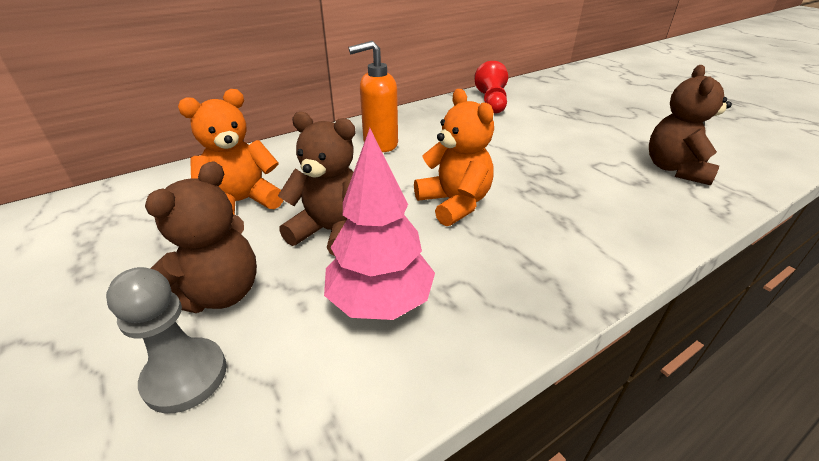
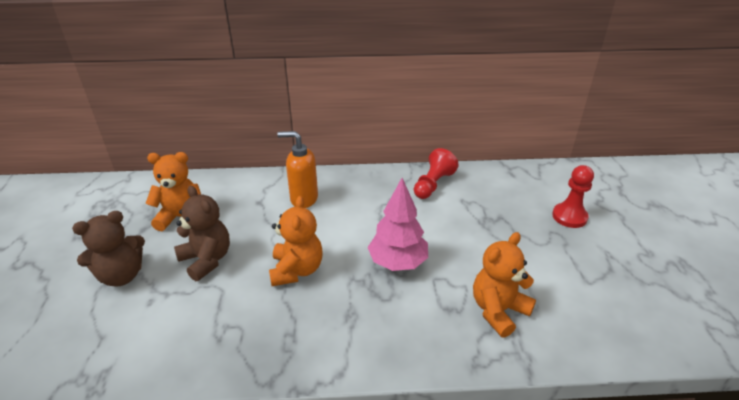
camera: 30 degrees right, 0 degrees up
(185, 376) = (74, 315): grey pawn -> none
(380, 301) = (186, 318): pink tree -> pink tree (397, 262)
(625, 95) = (569, 216): none -> red pawn
(675, 169) = (498, 310): brown teddy bear -> orange teddy bear

